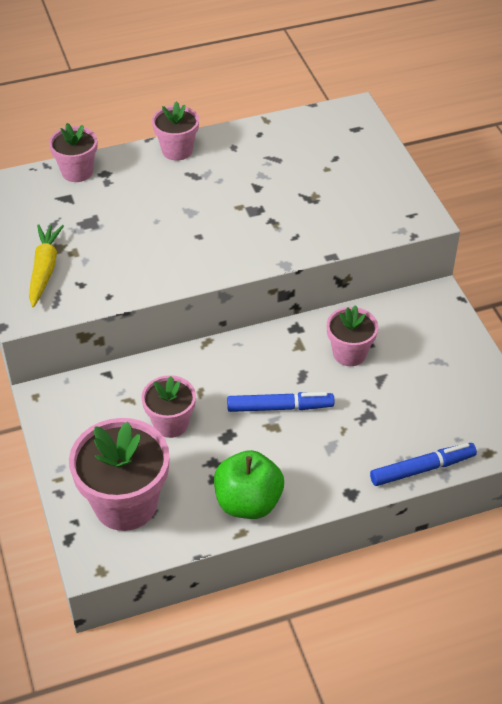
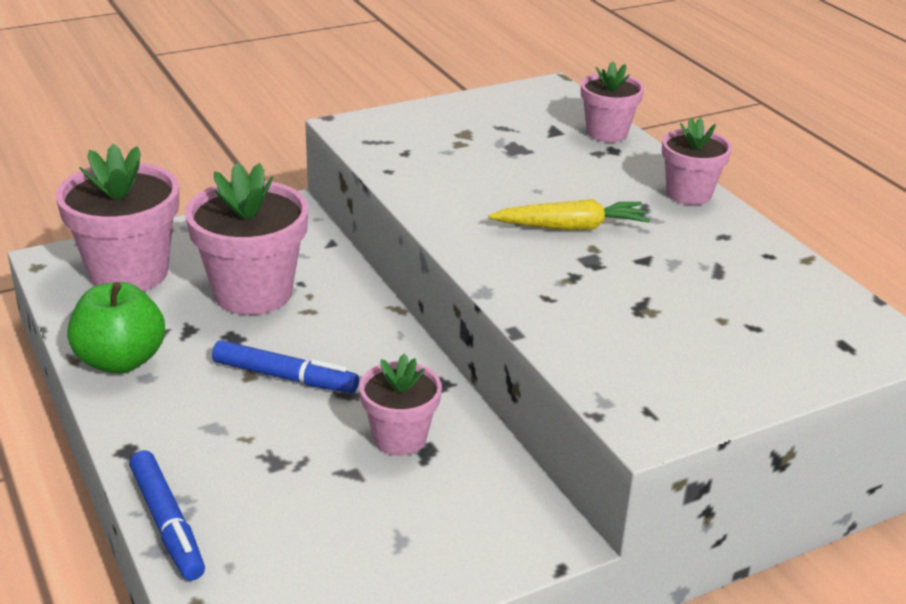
camera: 80 degrees right, 15 degrees down
(44, 269) = (424, 130): yellow carrot -> yellow carrot (571, 227)
(170, 423) = (253, 293): pink flower pot -> pink flower pot, size x1.71
(280, 407) = (285, 377): blue marker -> blue marker turned 60 degrees counterclockwise

